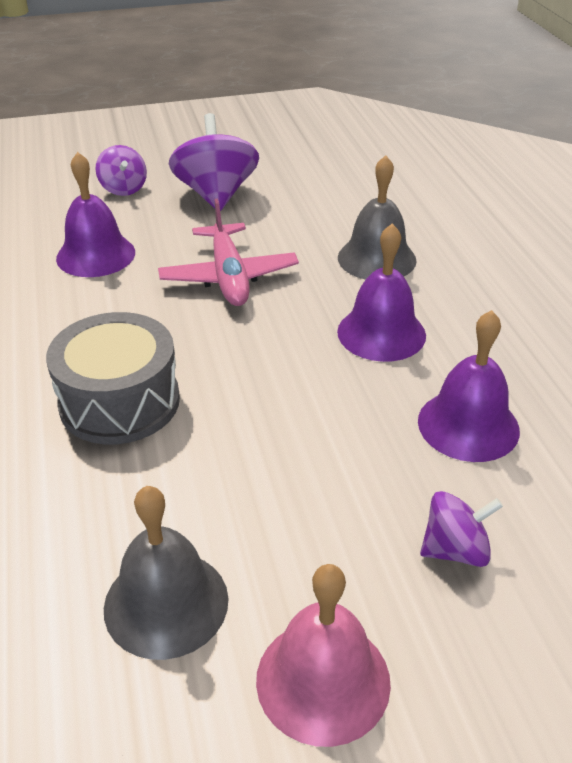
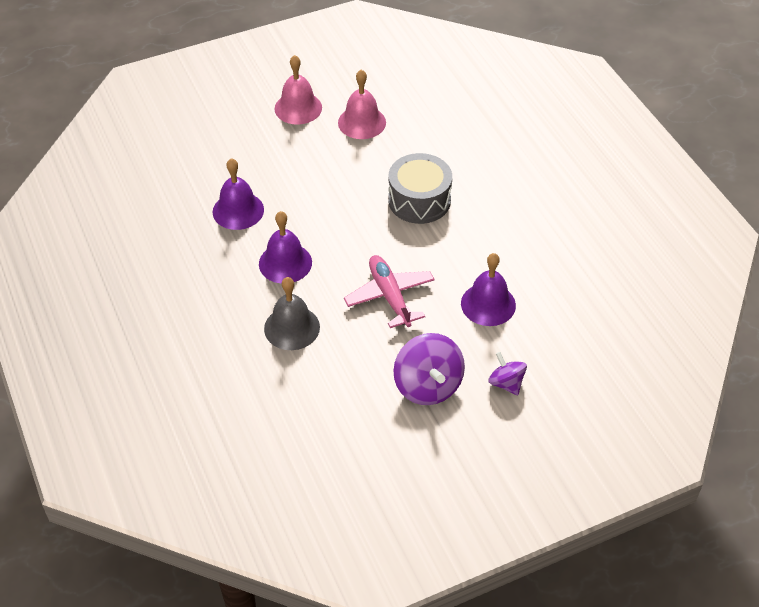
camera: 170 degrees right, 10 degrees up
(166, 603) = (362, 122): grey bell -> pink bell
(455, 550) = (248, 154): purple spinning top -> none

